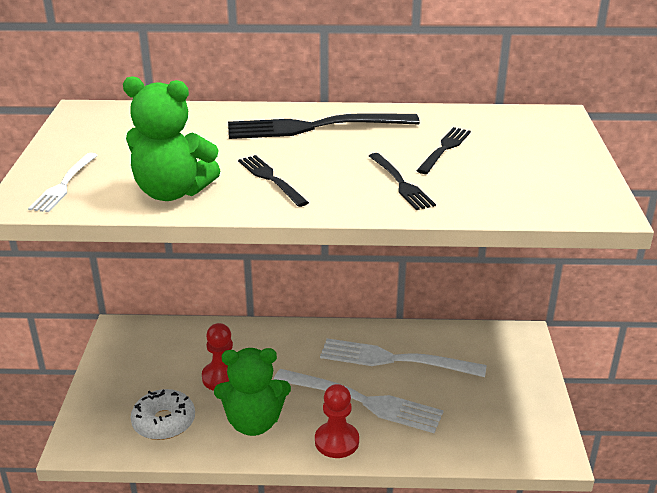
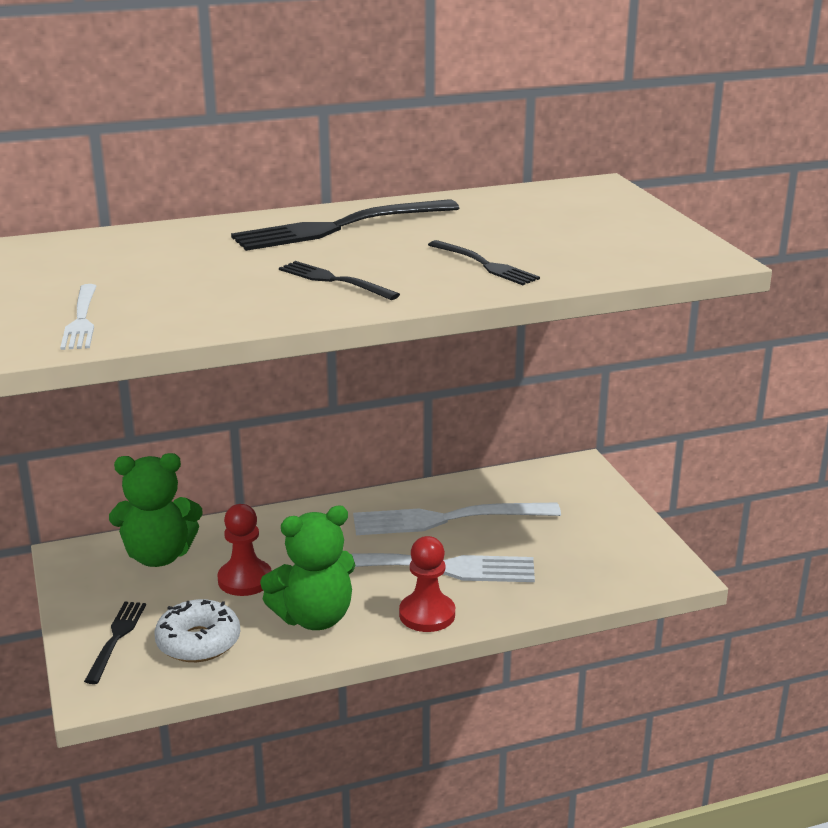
camera: 20 degrees left, 5 degrees down
(172, 192) = (227, 308): green teddy bear -> green teddy bear (159, 556)
(444, 149) = (505, 229): black fork -> black fork (116, 638)

